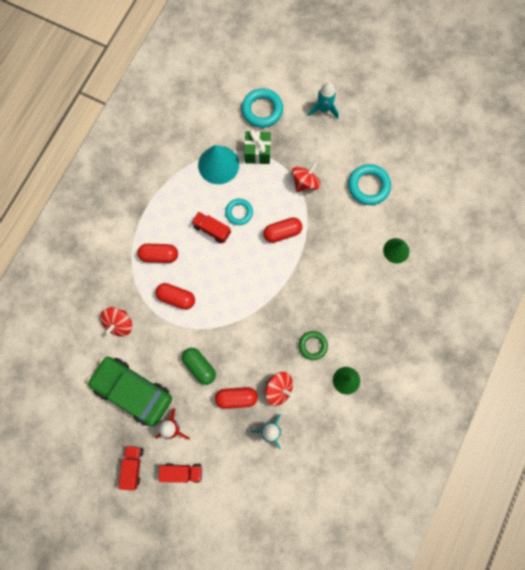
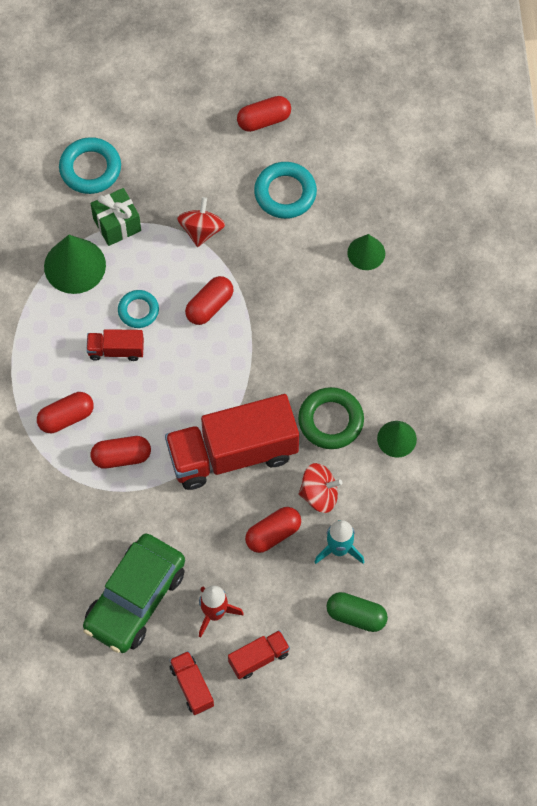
camera: 30 degrees left, 10 degrees down
(119, 324) = (66, 528): red spinning top -> none
(132, 391) = (135, 599): green car -> green car turned 60 degrees counterclockwise
(199, 366) = (203, 523): green capsule -> green capsule (356, 616)
(218, 164) = (74, 265): turquoise cone -> green cone
(242, 333) = (232, 453): none -> red truck
(313, 346) = (330, 421): green ring -> green ring, size x1.55
(324, 109) = (170, 127): turquoise rocket -> none
(382, 133) = (264, 120): none -> red capsule

